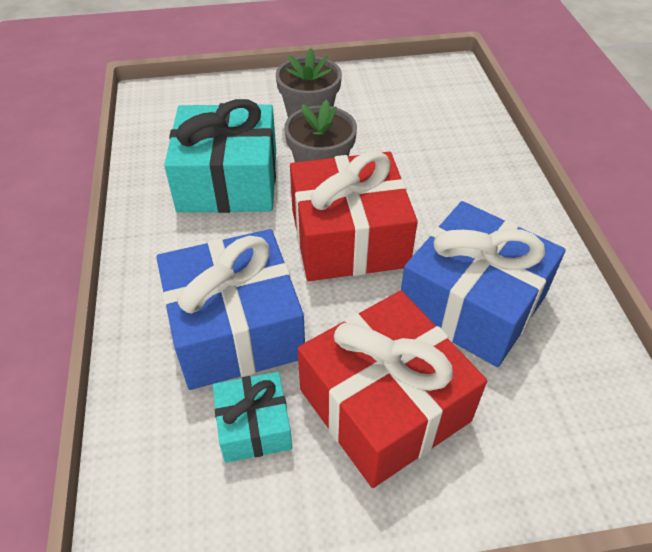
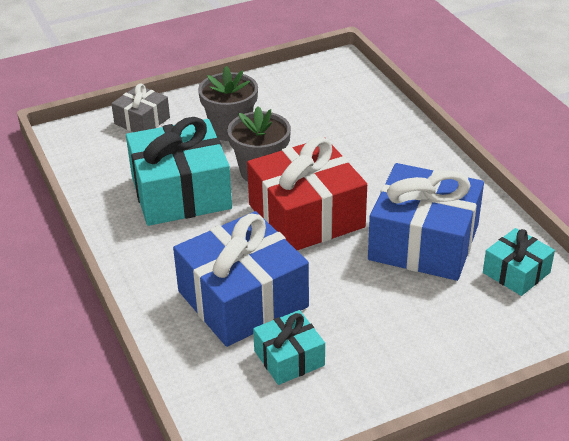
camera: 15 degrees left, 10 degrees down
(226, 94) = (142, 121): none -> grey gift
(384, 405) = (382, 323): red gift -> none
(576, 374) = (516, 272): none -> turquoise gift

